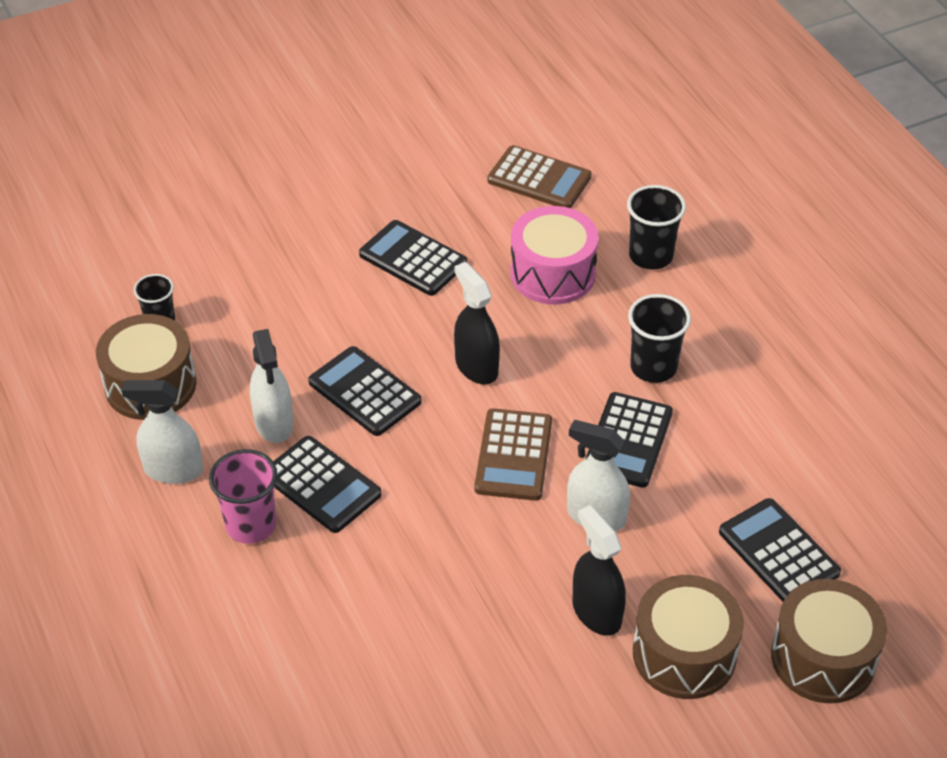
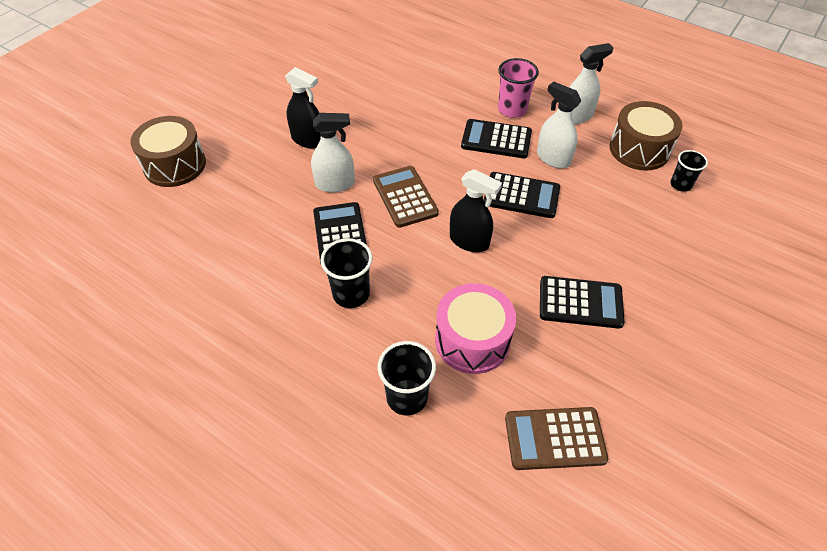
camera: 150 degrees right, 5 degrees up
(684, 653) = (252, 139): brown drum -> none
(778, 552) = (216, 207): black calculator -> none

